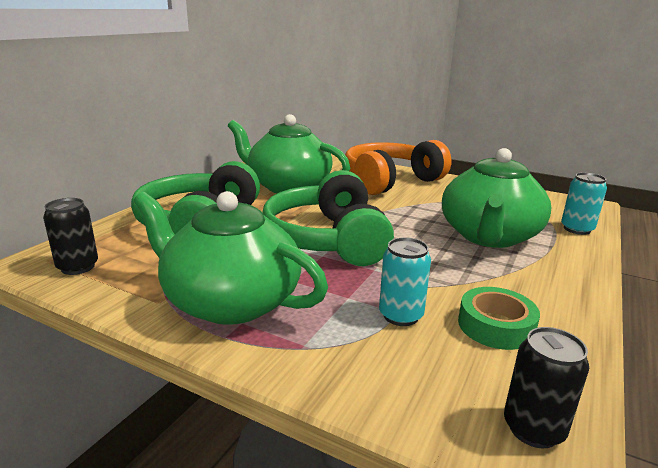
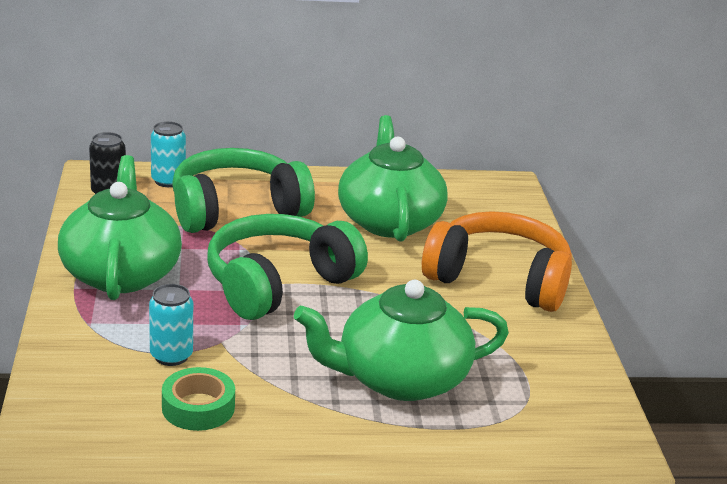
camera: 55 degrees right, 5 degrees up
(533, 429) = (70, 440): black can -> none
(577, 229) = (502, 443): turquoise can -> turquoise can (168, 181)

